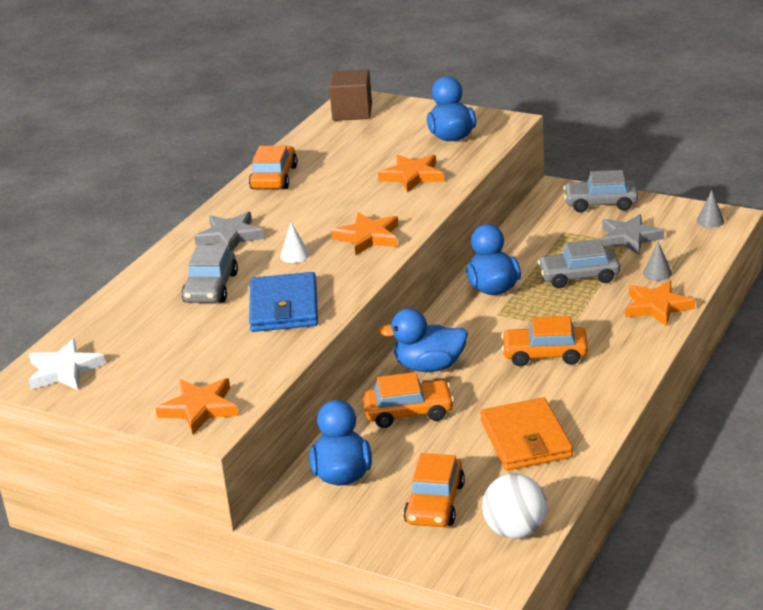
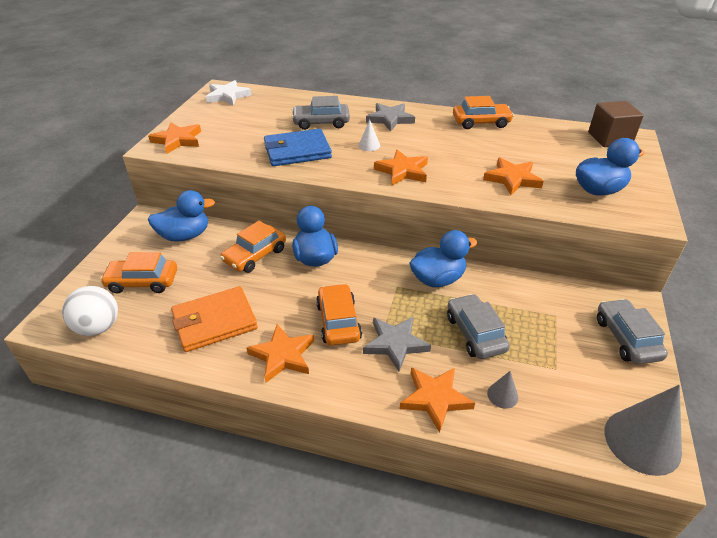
camera: 75 degrees right, 10 degrees up
(408, 412) = (255, 255): orange car -> orange car turned 60 degrees clockwise
(588, 391) = (283, 355): none -> orange star
(629, 238) = (565, 366): grey star -> grey star (395, 344)
(710, 221) = (642, 441): grey cone -> grey cone, size x2.19

